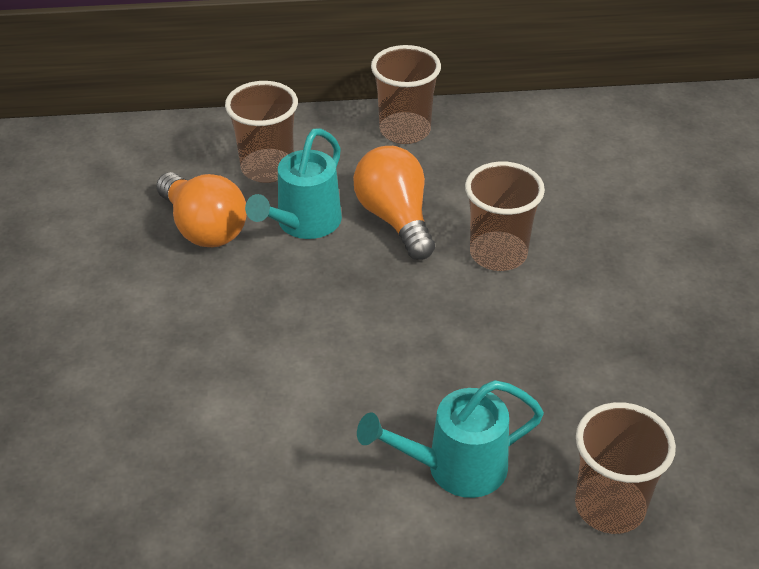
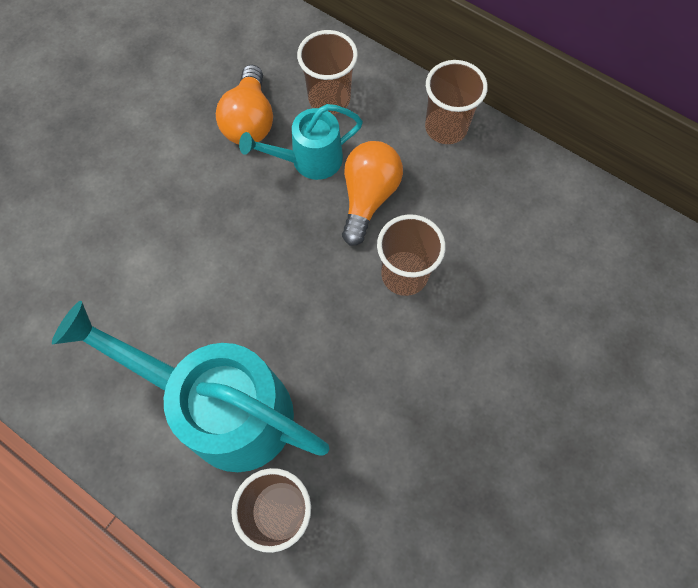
camera: 40 degrees right, 25 degrees up
(454, 468) = (222, 408): turquoise watering can -> turquoise watering can, size x1.83

